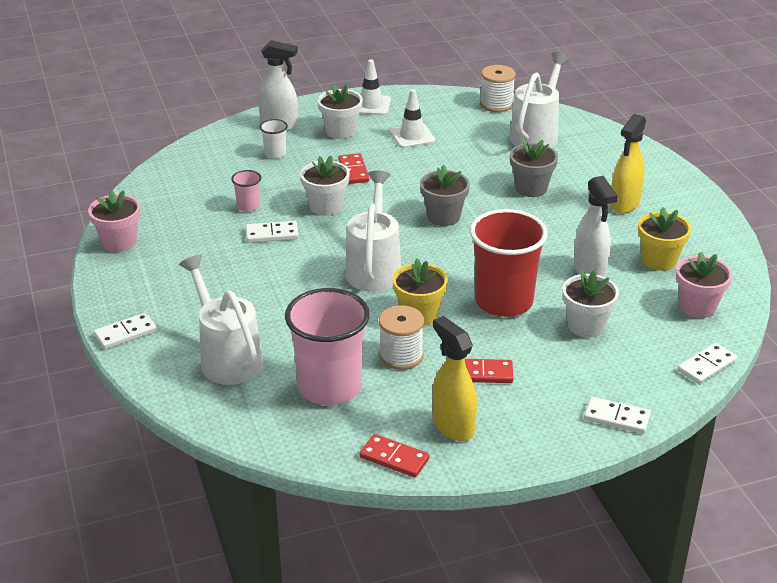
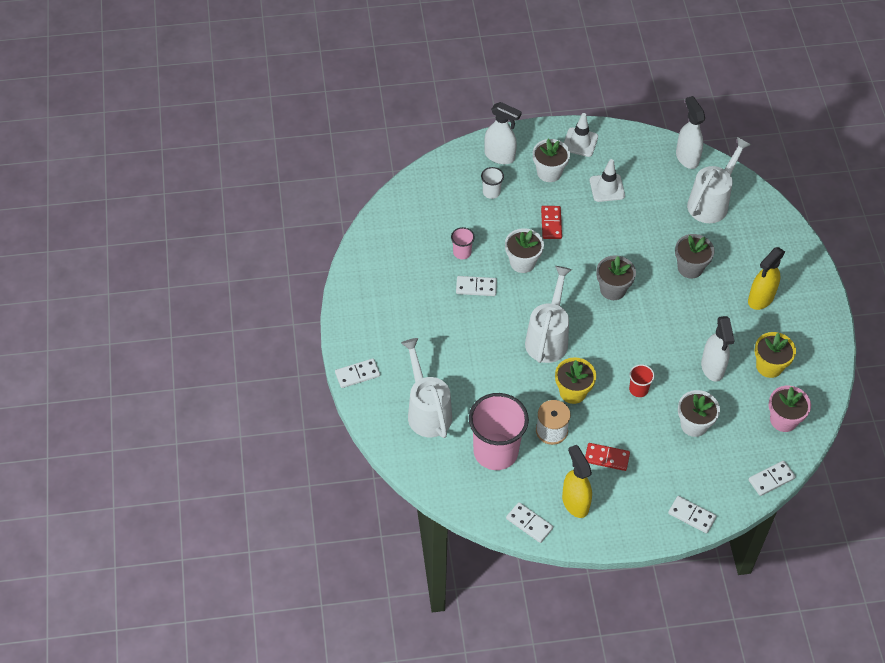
camera: 10 degrees right, 20 degrees up
(119, 242) = (359, 277): pink flower pot -> none
(394, 458) = (529, 523): red domino -> white domino
(496, 104) = (686, 157): white spool -> white spray bottle
(503, 301) = (638, 389): red cup -> red cup, size x0.44

